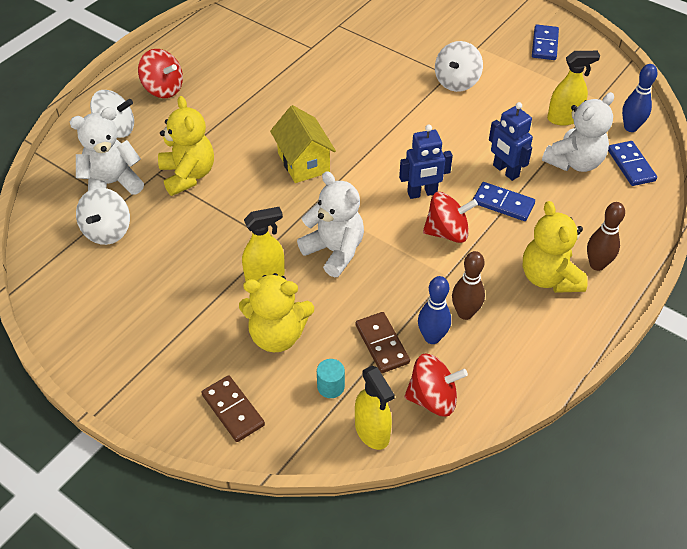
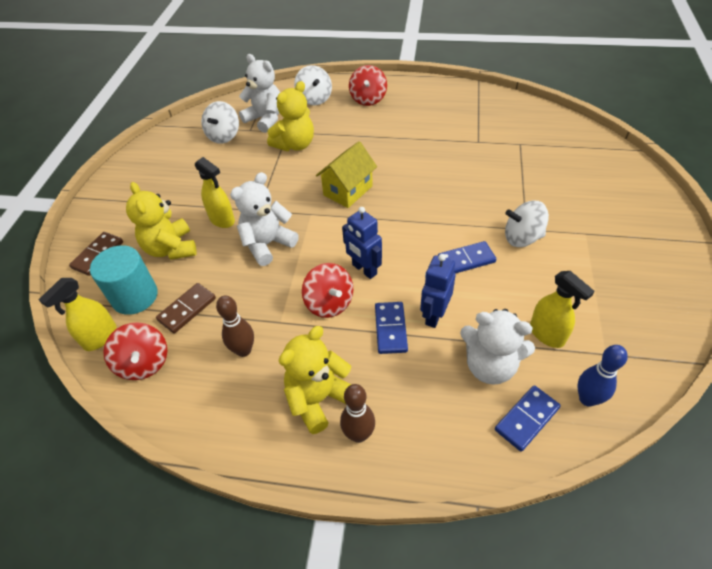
camera: 65 degrees right, 0 degrees up
(107, 231) = (224, 136): white spinning top -> white spinning top turned 60 degrees counterclockwise
(331, 386) = (135, 296): turquoise cylinder -> turquoise cylinder, size x2.07
(334, 251) = (267, 244): white teddy bear -> white teddy bear turned 150 degrees counterclockwise
(432, 337) = (207, 338): blue bowling pin -> none
(545, 44) = (643, 279): blue domino -> blue domino (466, 260)

